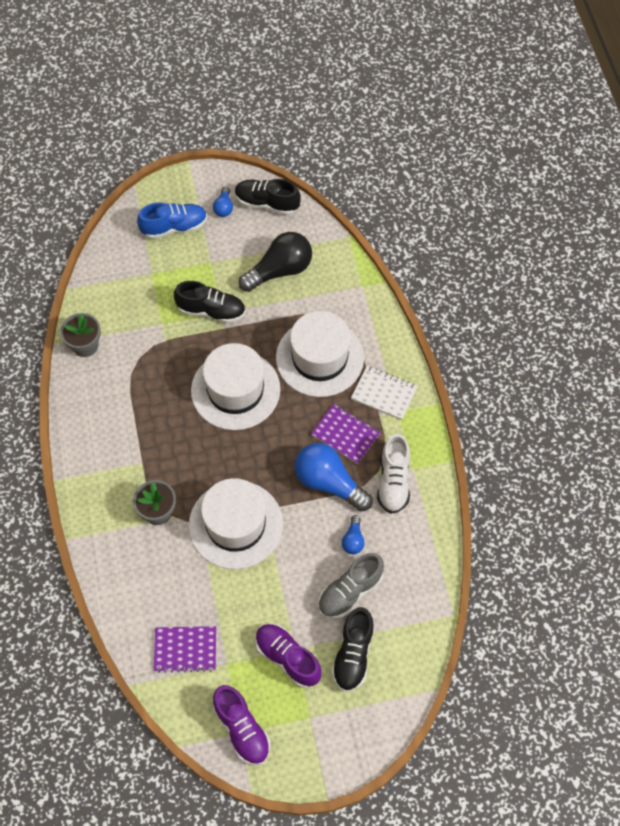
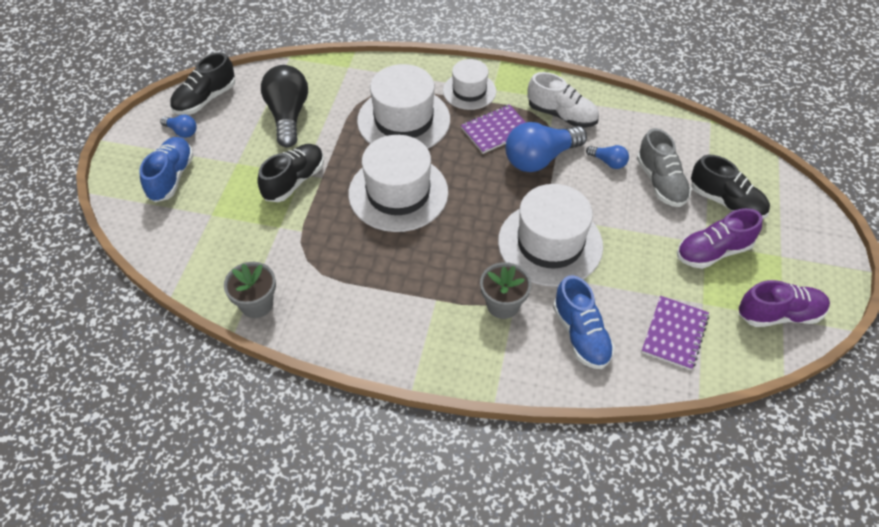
camera: 65 degrees left, 10 degrees down
(154, 579) = (581, 335): none -> blue shoe
(384, 394) = (469, 91): white notebook -> white hat

